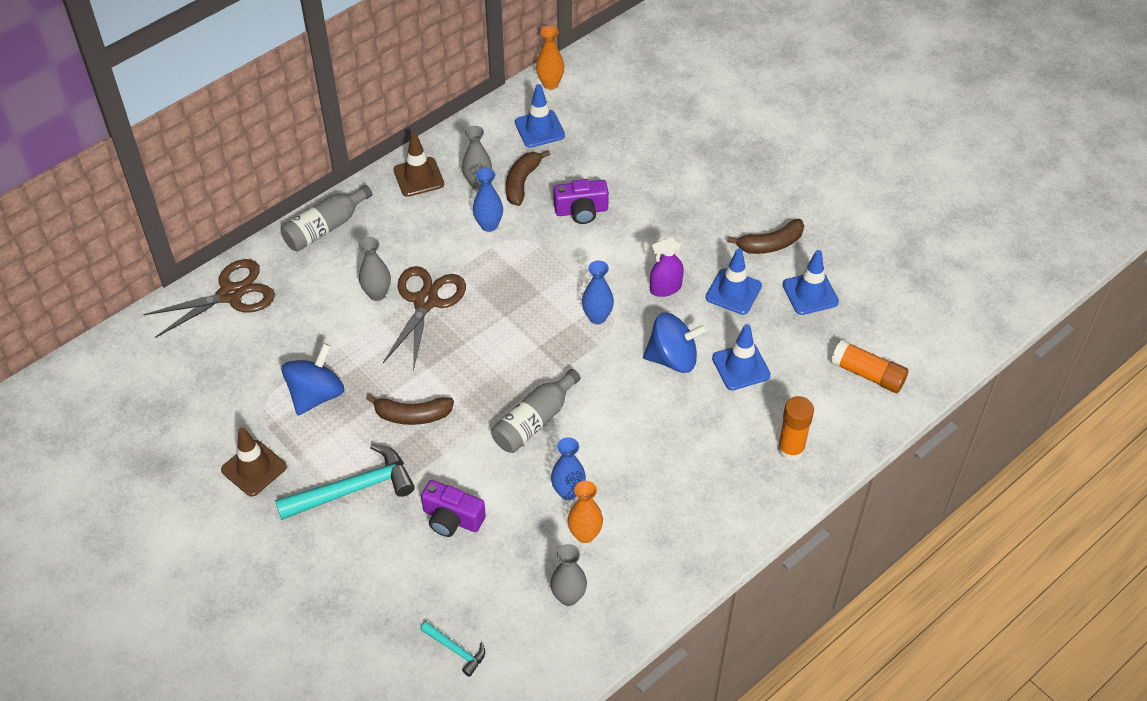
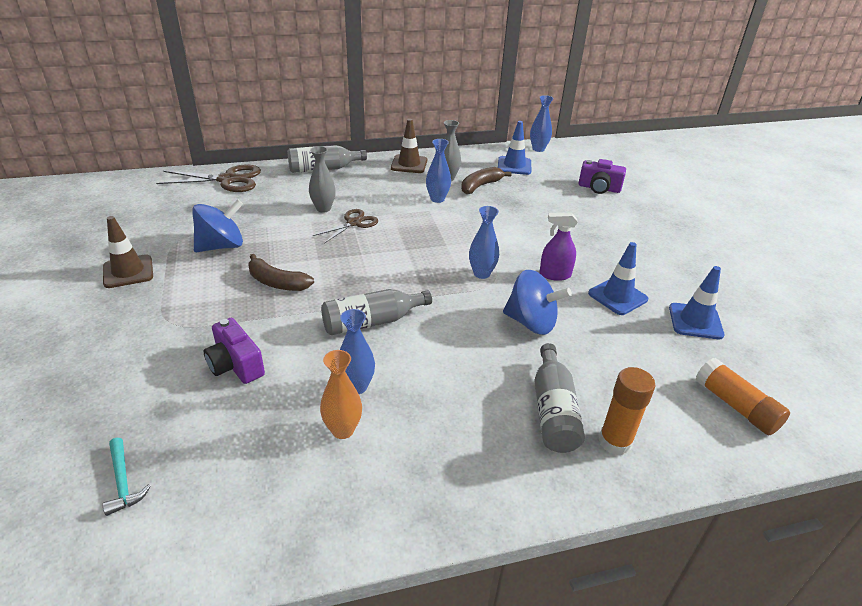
camera: 25 degrees right, 15 degrees down
(353, 489) = (181, 312): turquoise hammer -> none
(426, 302) = (354, 223): brown scissors -> brown scissors, size x0.63
(550, 84) = (538, 149): orange vase -> blue vase
(568, 597) = (277, 482): grey vase -> none
(581, 211) = (514, 212): purple camera -> purple camera (599, 188)
(733, 442) = (553, 410): none -> grey bottle
(741, 367) = (595, 351): blue traffic cone -> none
(770, 244) = (670, 277): brown banana -> none

